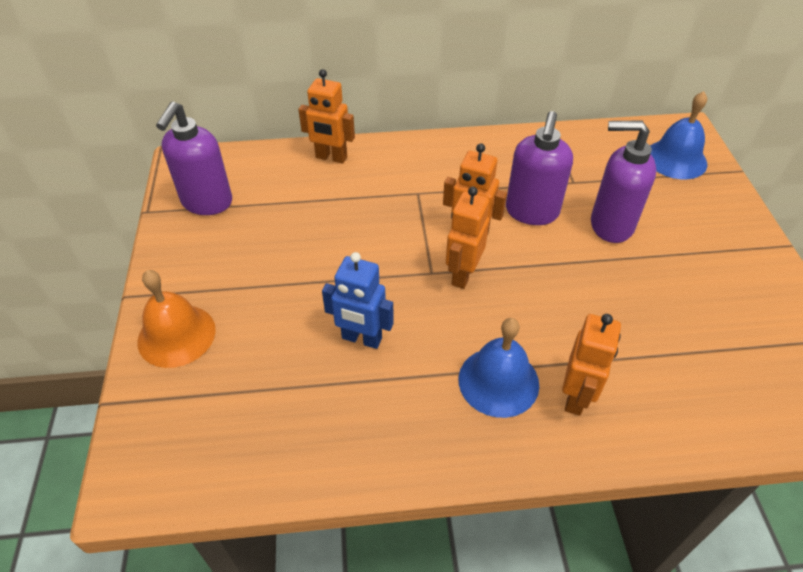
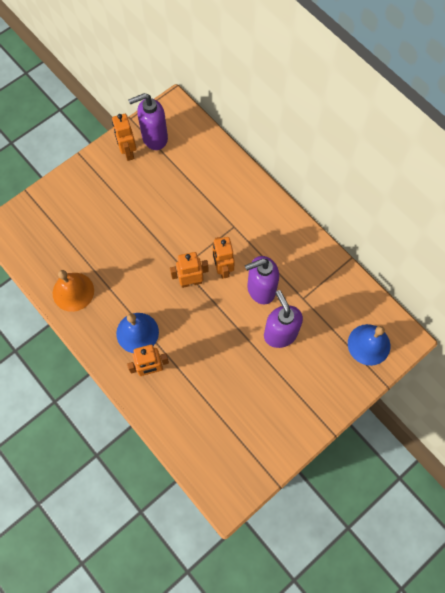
camera: 55 degrees right, 20 degrees up
(176, 335) = (73, 189): orange bell -> orange bell (73, 291)
(331, 157) = (229, 168): orange robot -> orange robot (128, 152)
(361, 339) = (121, 262): blue robot -> none

